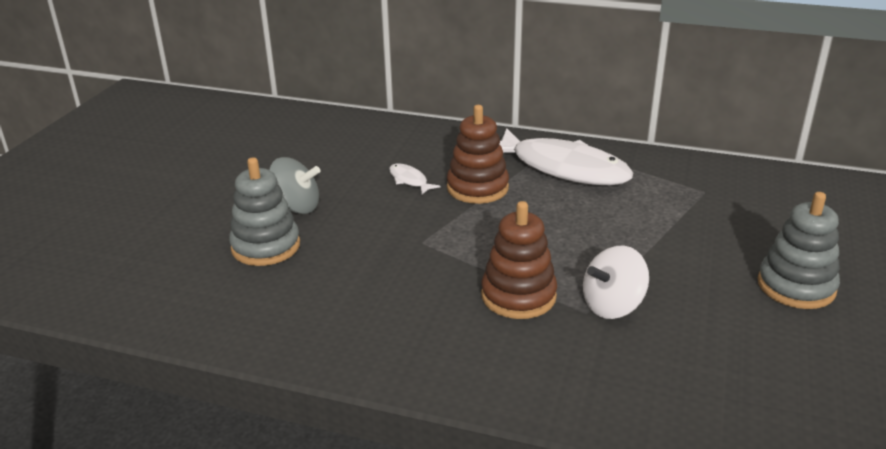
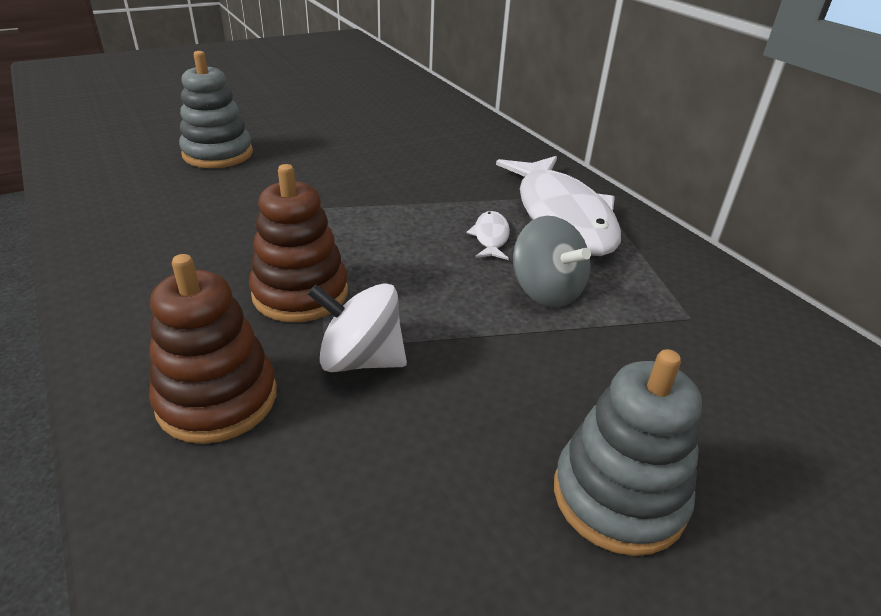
camera: 40 degrees right, 5 degrees up
(296, 207) = (290, 140): grey spinning top -> grey spinning top (546, 291)
(409, 180) = (405, 161): white fish -> white fish (490, 237)
(477, 188) = (448, 193): brown stacking toy -> brown stacking toy (217, 399)

